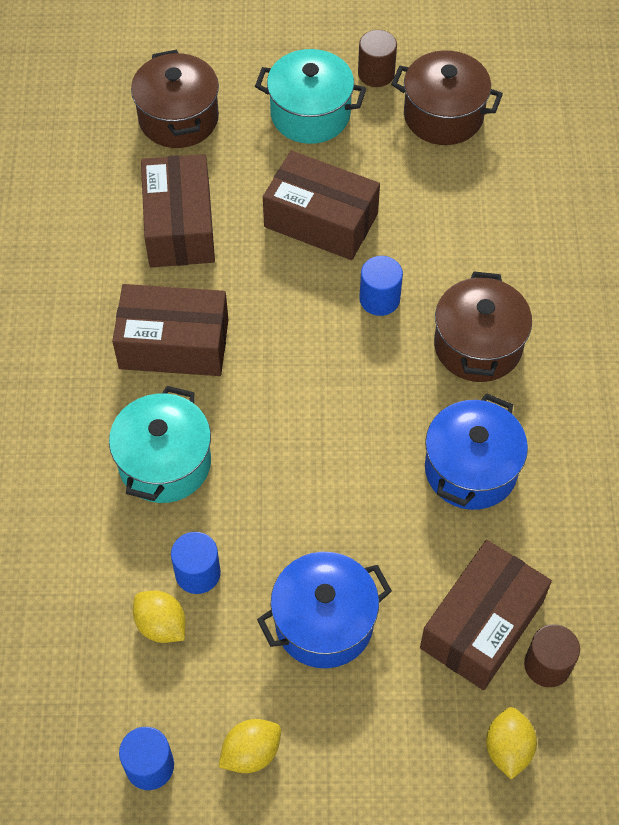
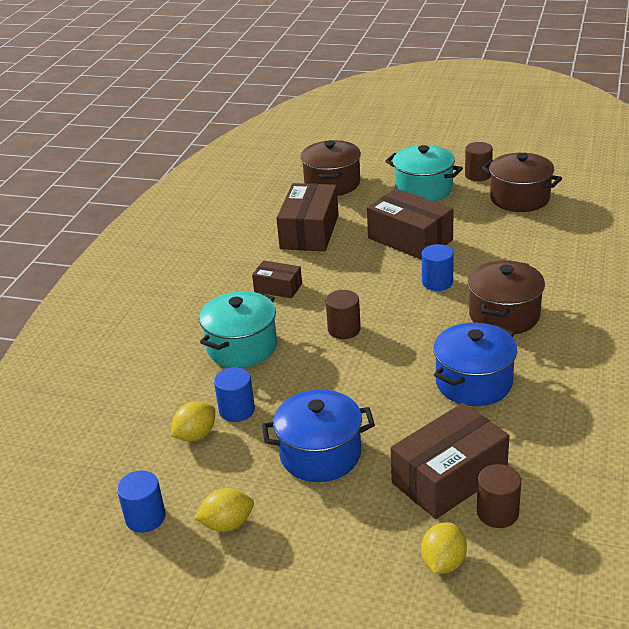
camera: 20 degrees right, 25 degrees down
(161, 625) = (196, 435): yellow lemon -> yellow lemon turned 75 degrees clockwise
(174, 344) = (278, 287): brown box -> brown box, size x0.54
(286, 407) = (344, 329): none -> brown cylinder

